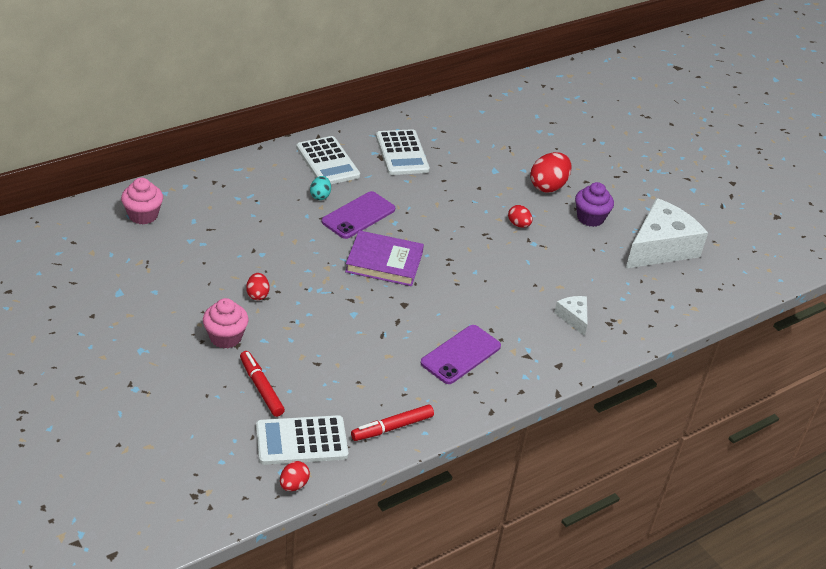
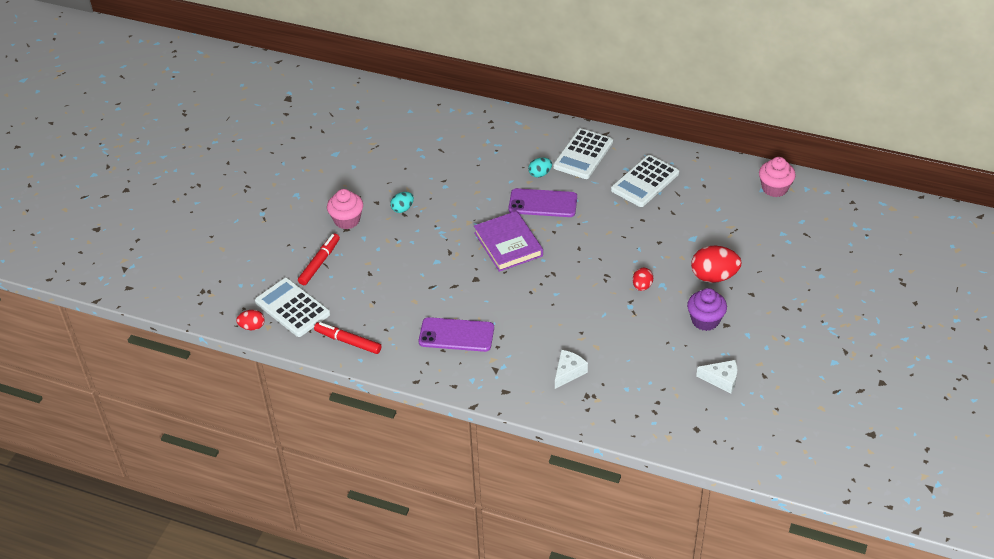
camera: 60 degrees right, 5 degrees up
(143, 215) = (417, 116): pink cupcake -> pink cupcake (774, 188)
(257, 295) = (402, 209): red egg -> turquoise egg
(660, 248) = (721, 380): white cheese -> white cheese, size x0.46

